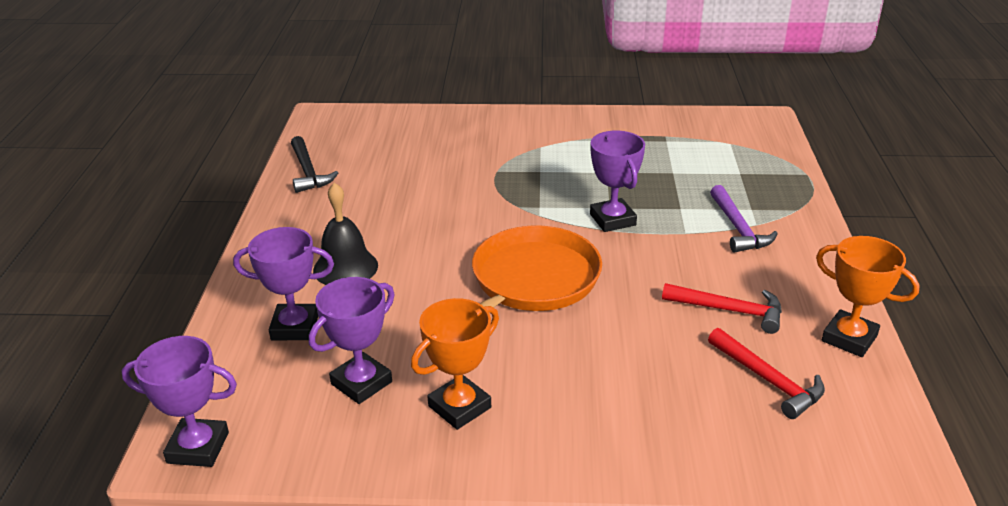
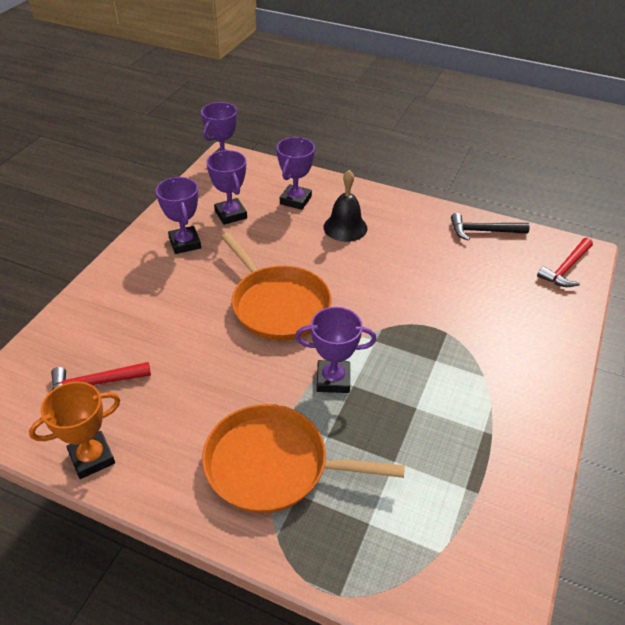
camera: 110 degrees right, 10 degrees up
(459, 407) = (185, 243): orange trophy -> purple trophy
(729, 310) = (174, 399): red hammer -> red hammer (566, 268)
(738, 228) = (273, 465): purple hammer -> orange pan

